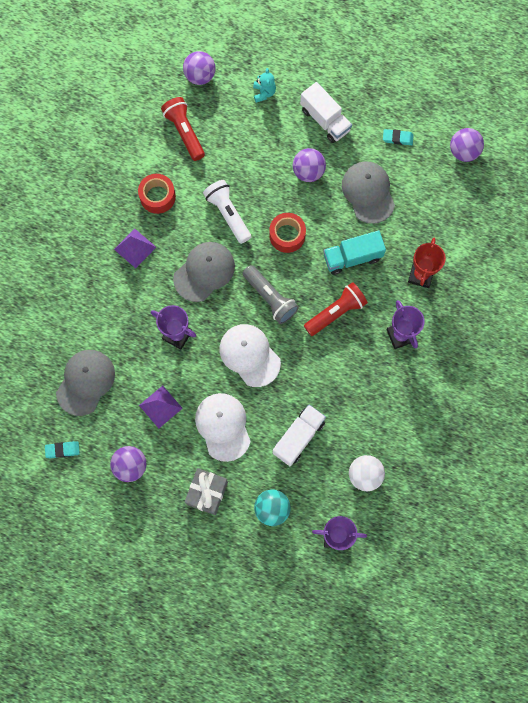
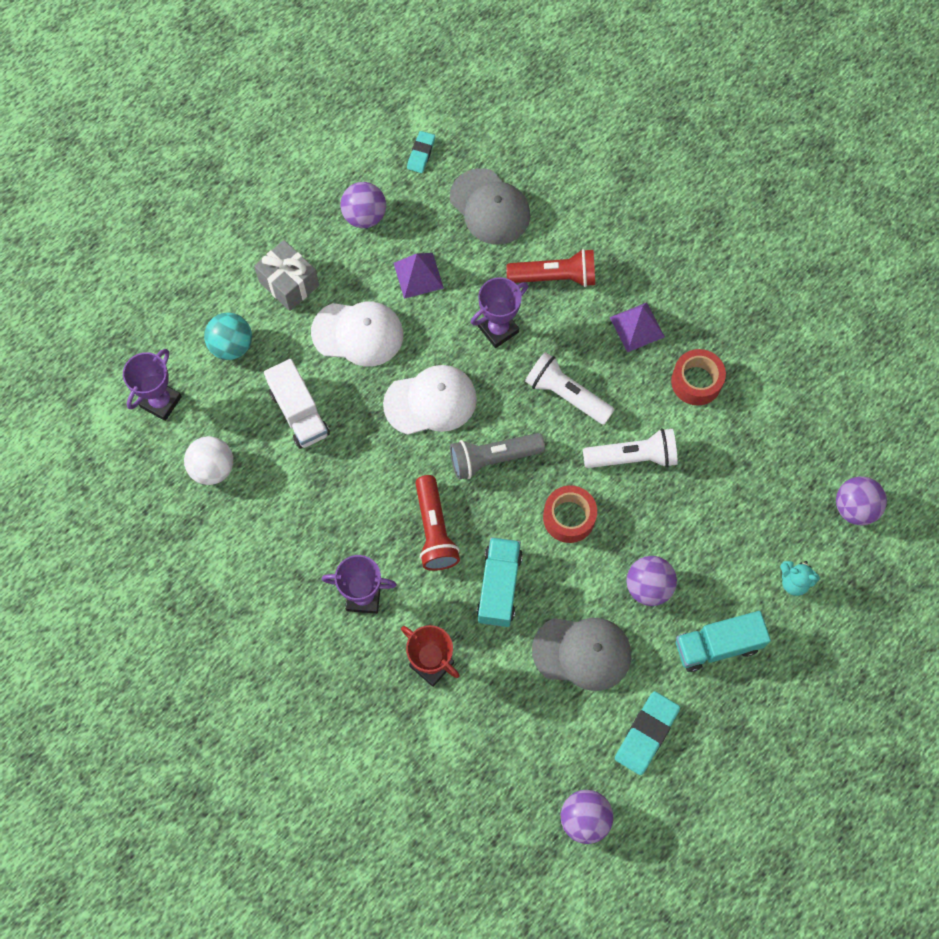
camera: 115 degrees right, 5 degrees down
(184, 132) = (776, 452): red flashlight -> red flashlight (555, 277)
(204, 272) = (566, 395): grey cap -> white flashlight
(325, 120) = (717, 645): white truck -> turquoise truck
(397, 138) = (646, 734): turquoise eraser -> turquoise eraser, size x1.64

